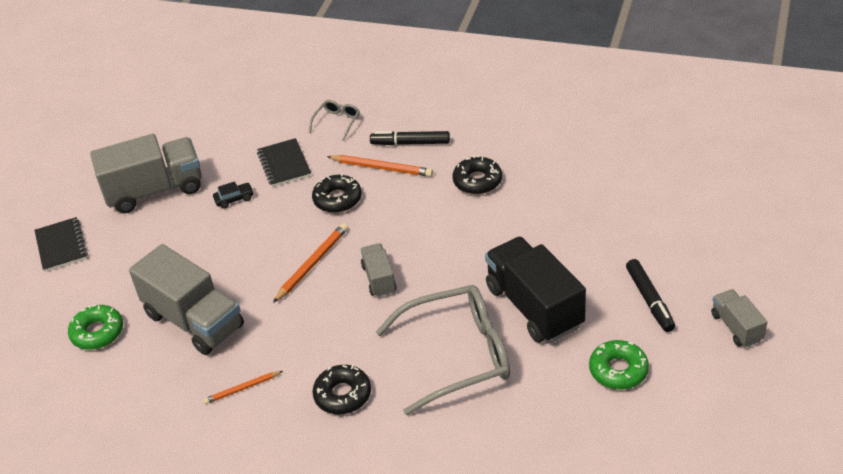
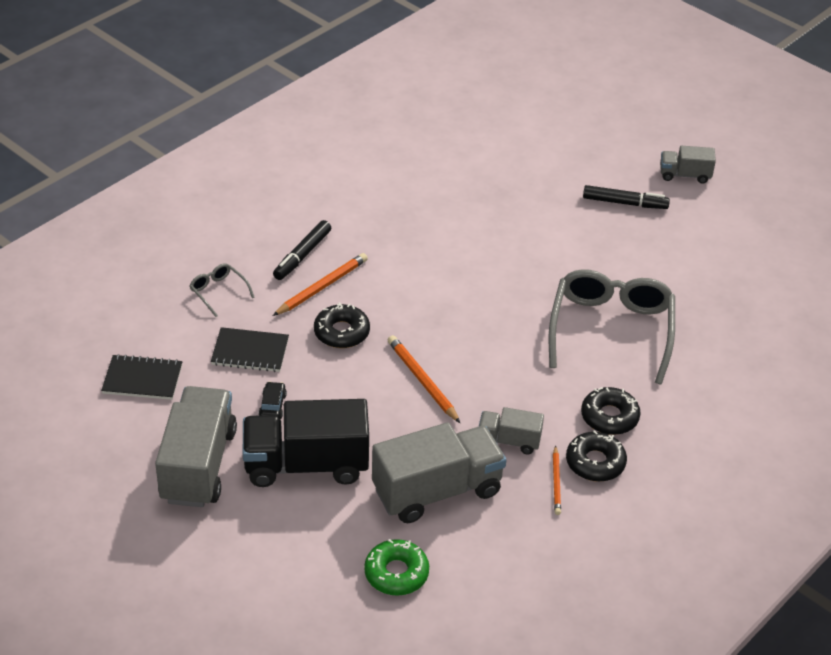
camera: 70 degrees left, 0 degrees up
(61, 246) = (225, 571): black notebook -> black notebook (142, 379)
(379, 279) = (479, 343): grey truck -> grey truck (509, 441)
(477, 181) = (398, 235): black donut -> black donut (595, 462)
(534, 307) = (586, 265): black truck -> black truck (306, 465)
(618, 370) = (688, 250): green donut -> none

